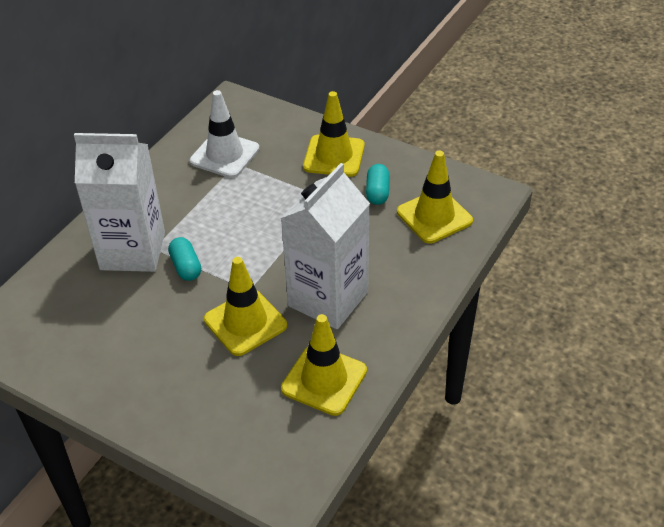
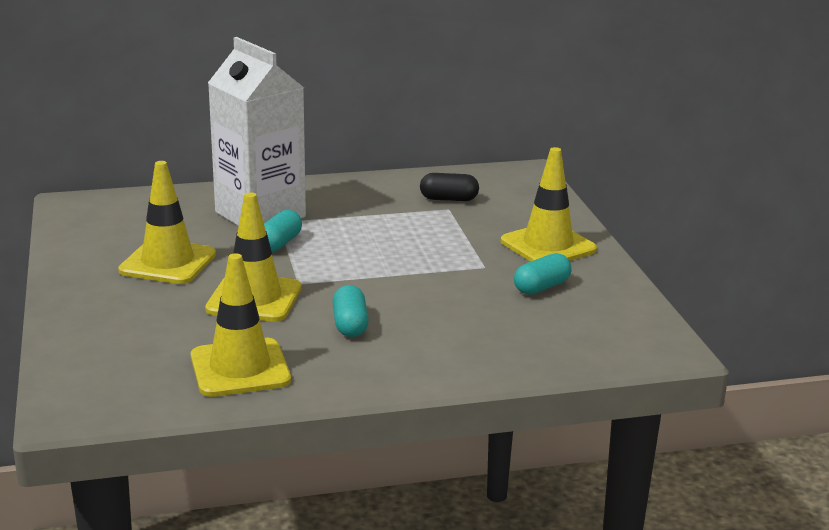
camera: 45 degrees right, 20 degrees down
(225, 155) = (449, 199): white traffic cone -> black capsule
(328, 299) = (350, 325): white carton -> turquoise capsule
(434, 216) = (566, 331): yellow traffic cone -> yellow traffic cone (168, 263)

